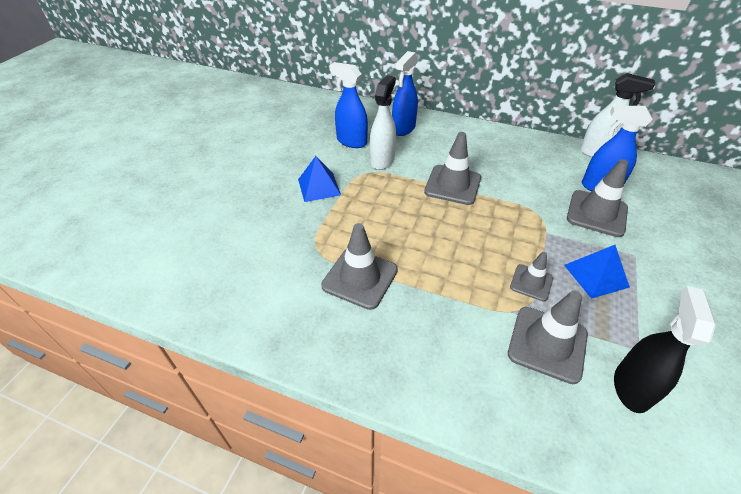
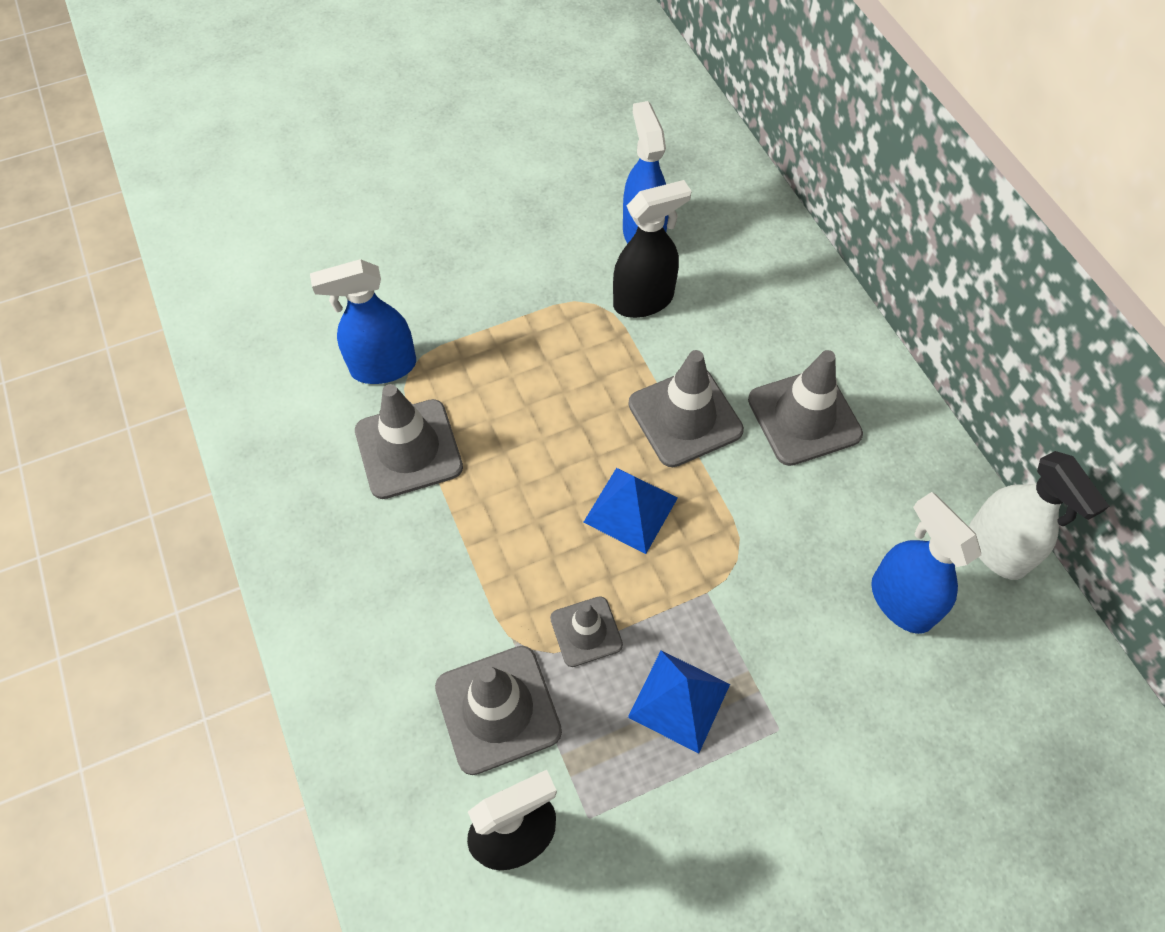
camera: 45 degrees right, 15 degrees up
(319, 187) = (513, 282): blue pyramid -> blue pyramid (631, 510)
(382, 160) = (644, 301): white spray bottle -> black spray bottle
(403, 129) = (746, 266): blue spray bottle -> blue spray bottle (383, 367)
(596, 213) = (824, 631): grey traffic cone -> grey traffic cone (804, 417)

